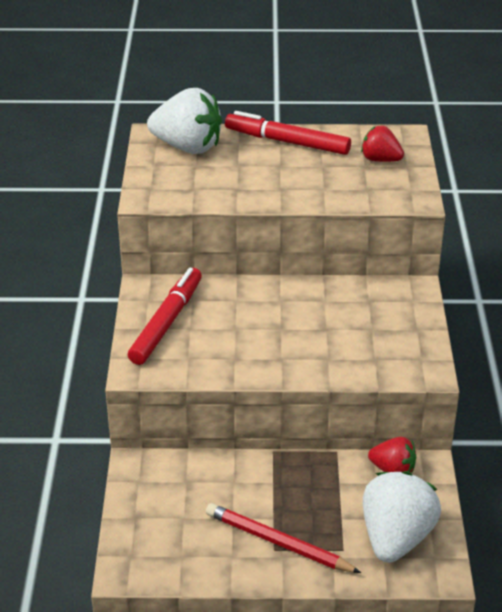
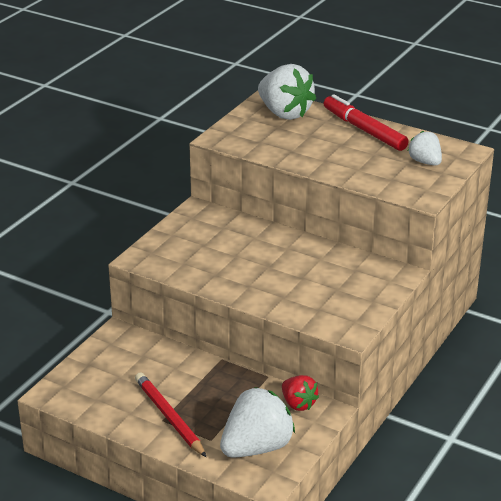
camera: 30 degrees right, 5 degrees down
(166, 322) = (190, 236): red marker -> none
(380, 160) = (425, 162): red strawberry -> white strawberry

